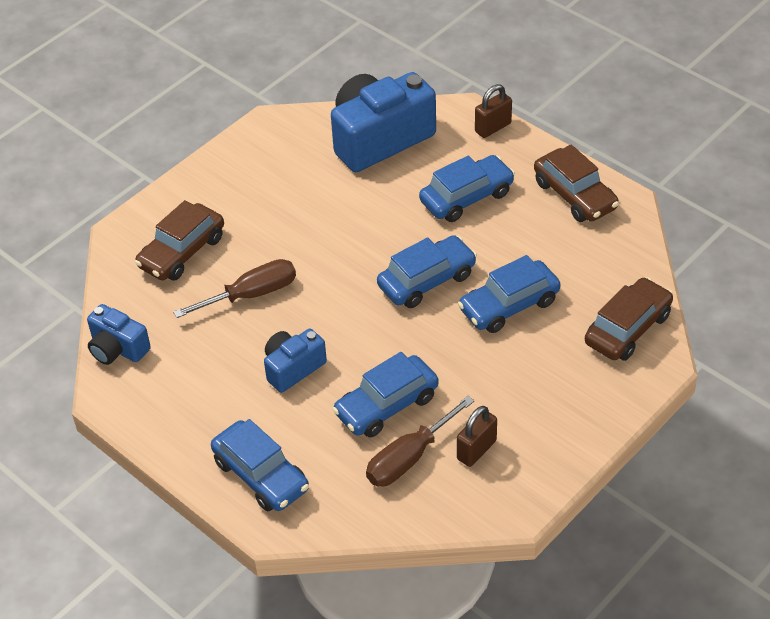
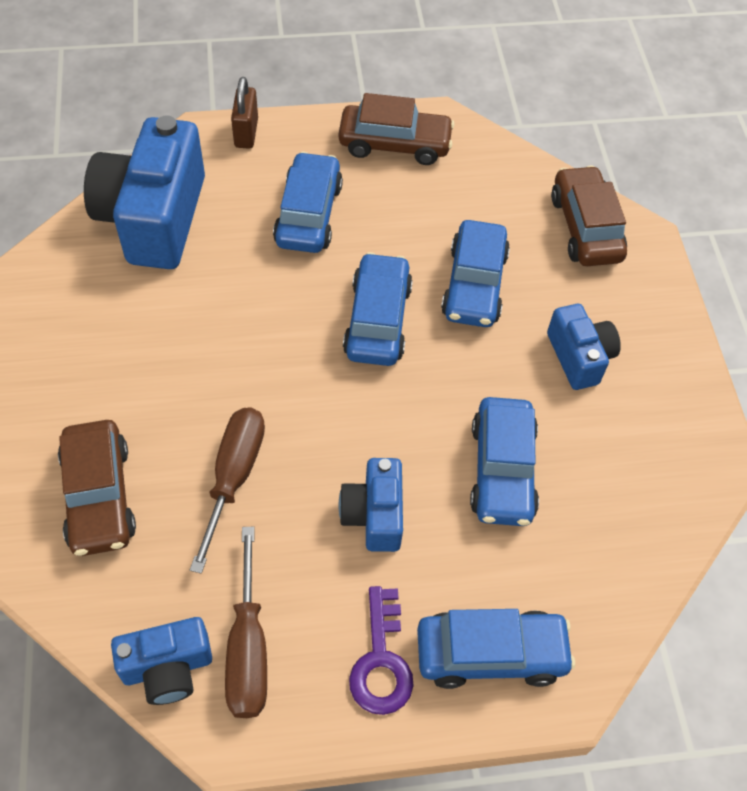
camera: 55 degrees left, 10 degrees up
(208, 430) = (381, 660): none -> purple key
(409, 458) = (585, 501): brown screwdriver -> brown screwdriver (248, 648)
(476, 450) = (624, 440): brown padlock -> none
(514, 390) = (579, 357): none -> blue camera

